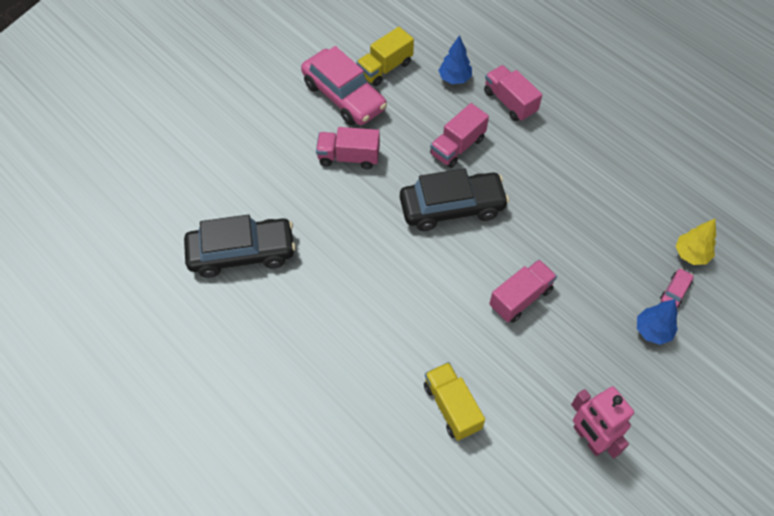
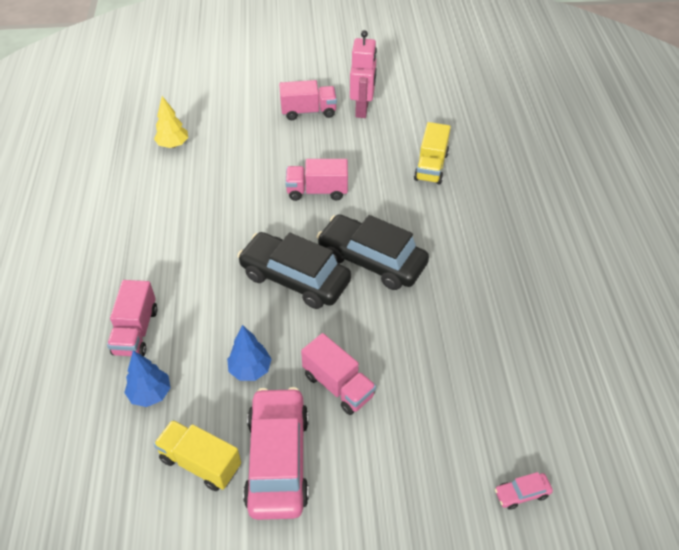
camera: 140 degrees left, 10 degrees down
(242, 253) = (514, 362): black car -> black car (372, 260)
(385, 68) = (200, 463): yellow truck -> yellow truck turned 150 degrees counterclockwise
(457, 146) = (231, 324): pink truck -> pink truck (308, 111)
(653, 331) = (257, 127): blue tree -> blue tree (250, 370)
(675, 291) = (214, 135): pink car -> pink car (522, 493)

